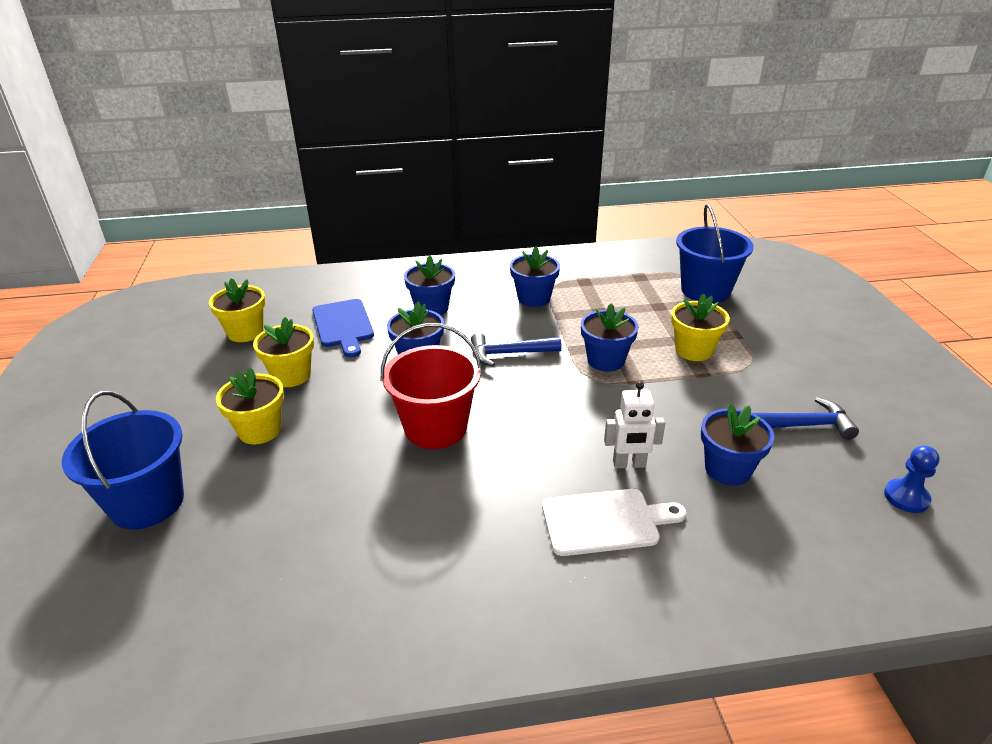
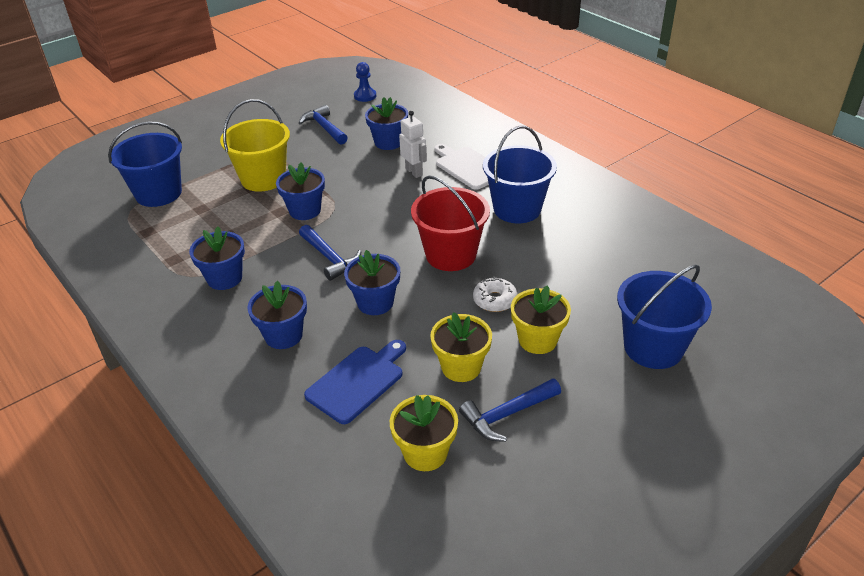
camera: 120 degrees left, 5 degrees up
(219, 378) = (507, 415): none -> blue hammer
(338, 428) = (494, 300): none -> white donut
(465, 521) = (517, 209): none -> blue bucket
(693, 350) = (263, 179): yellow flower pot -> yellow bucket

